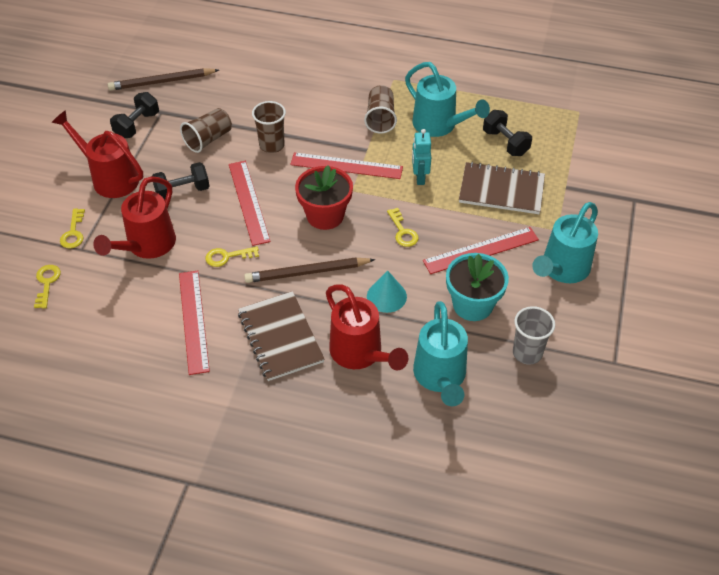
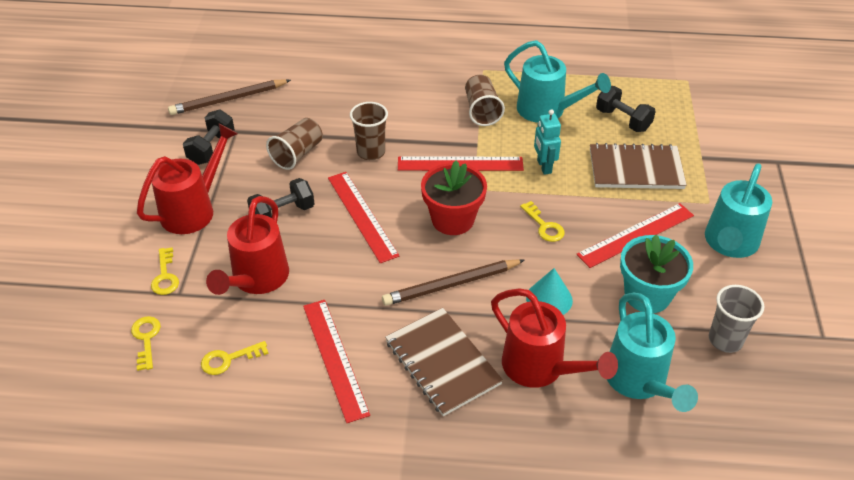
camera: 10 degrees left, 5 degrees down
(110, 178) = (194, 209): red watering can -> red watering can turned 105 degrees clockwise
(227, 257) = (354, 279): yellow key -> yellow key (228, 359)

